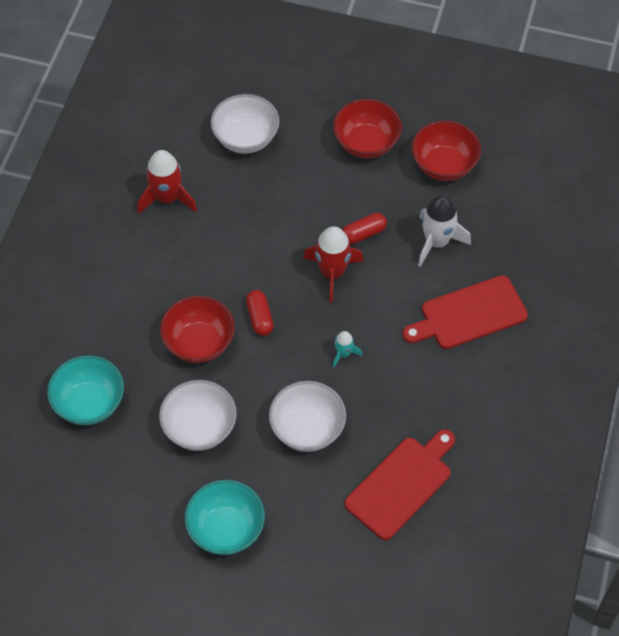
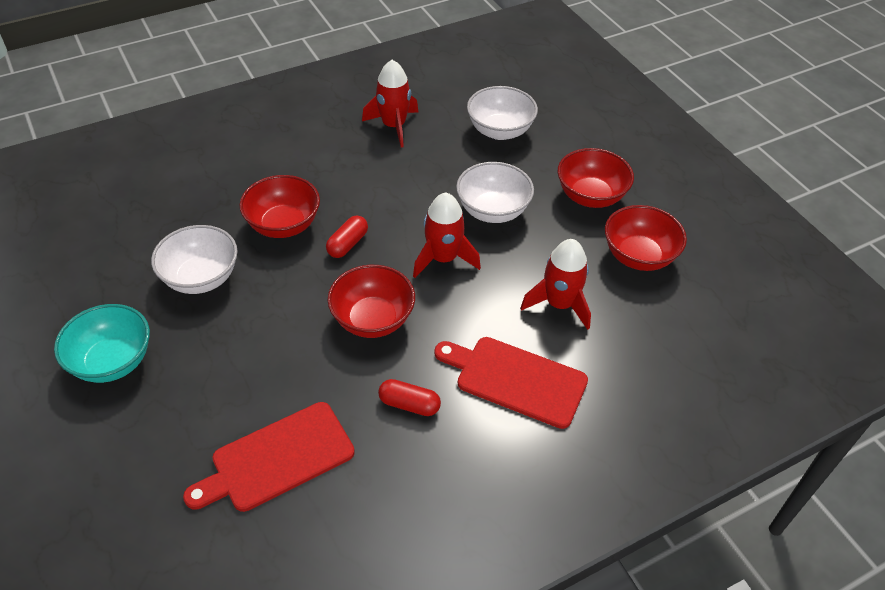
camera: 45 degrees right, 10 degrees down
(89, 403) = (162, 202): turquoise bowl -> none
(307, 429) = (269, 347): white bowl -> white bowl (493, 211)
(343, 353) = (373, 319): turquoise rocket -> red bowl
(363, 234) = (505, 252): red capsule -> red capsule (409, 404)
(401, 484) = (277, 459): red cutting board -> red cutting board turned 150 degrees clockwise
(436, 242) = (559, 304): white rocket -> red rocket

